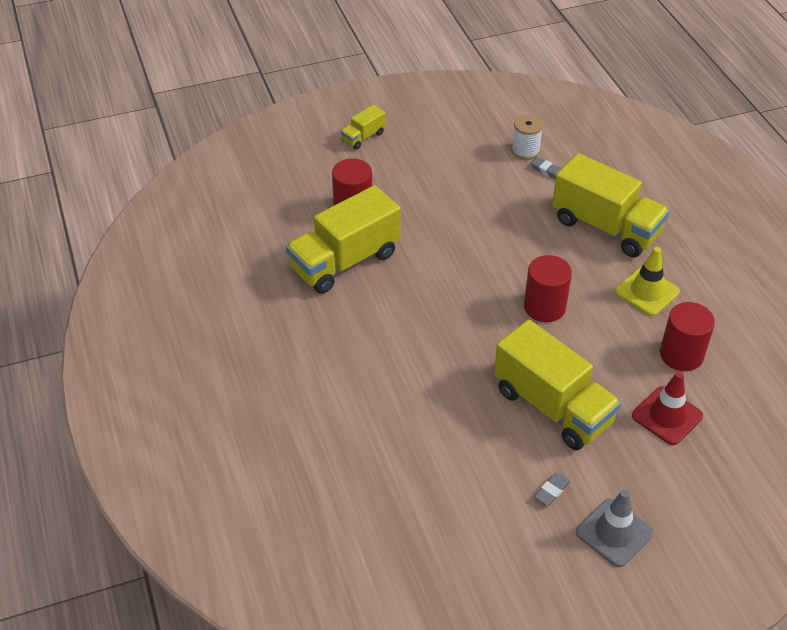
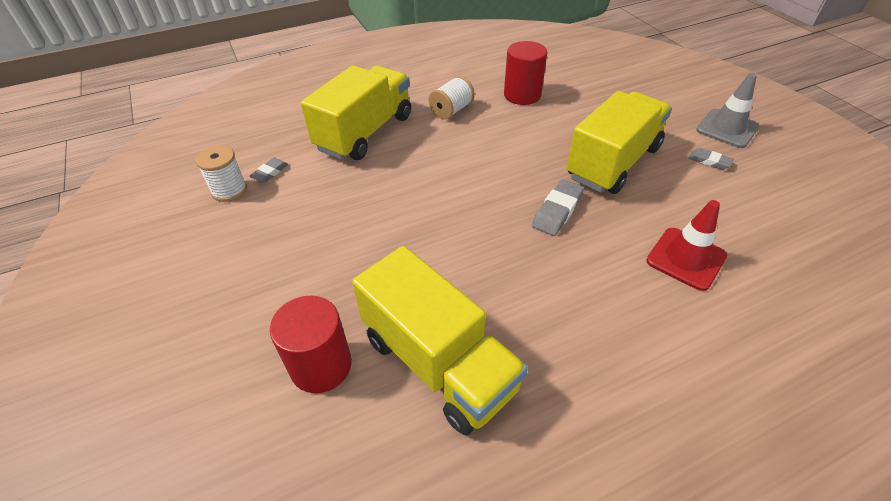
camera: 95 degrees left, 0 degrees up
(363, 137) = (145, 371): yellow truck -> none
(483, 348) = (557, 211): none -> grey eraser
(544, 307) = (485, 170): red cylinder -> none
(647, 292) = (451, 110): yellow traffic cone -> white spool
(667, 416) = (592, 103): red traffic cone -> red traffic cone (686, 258)

